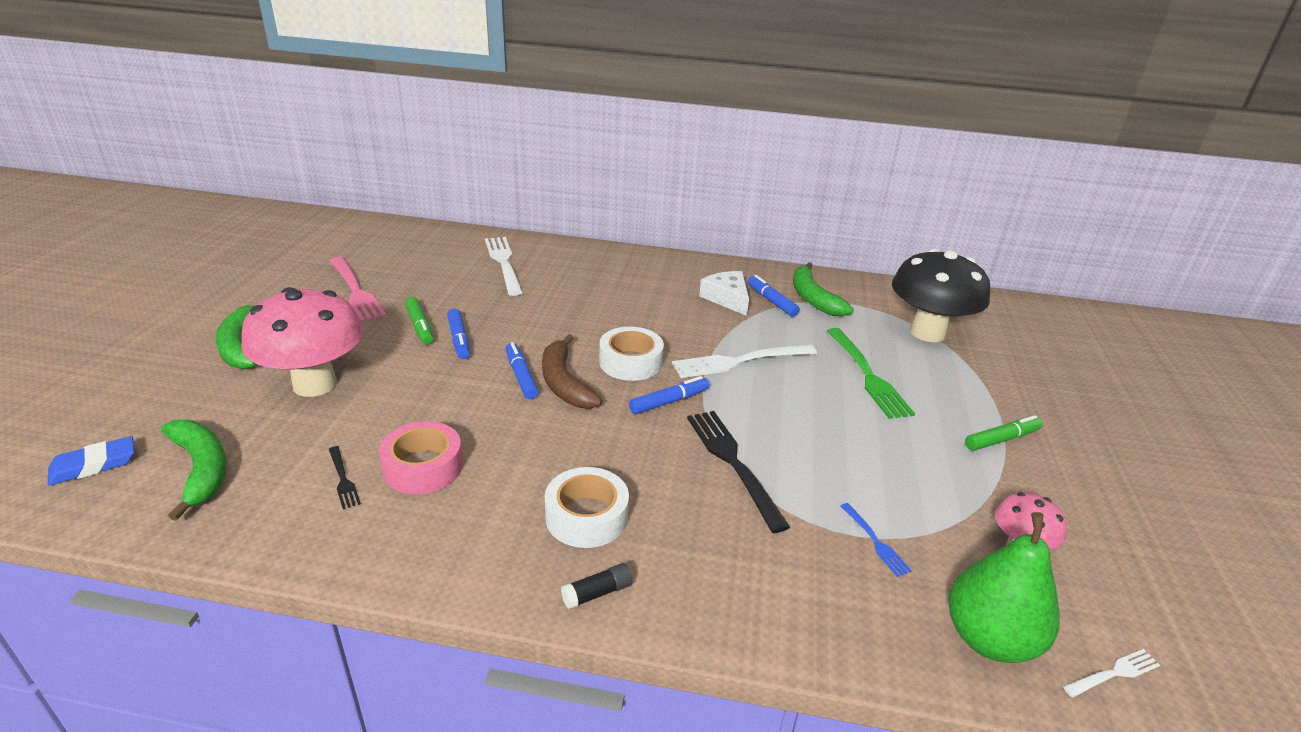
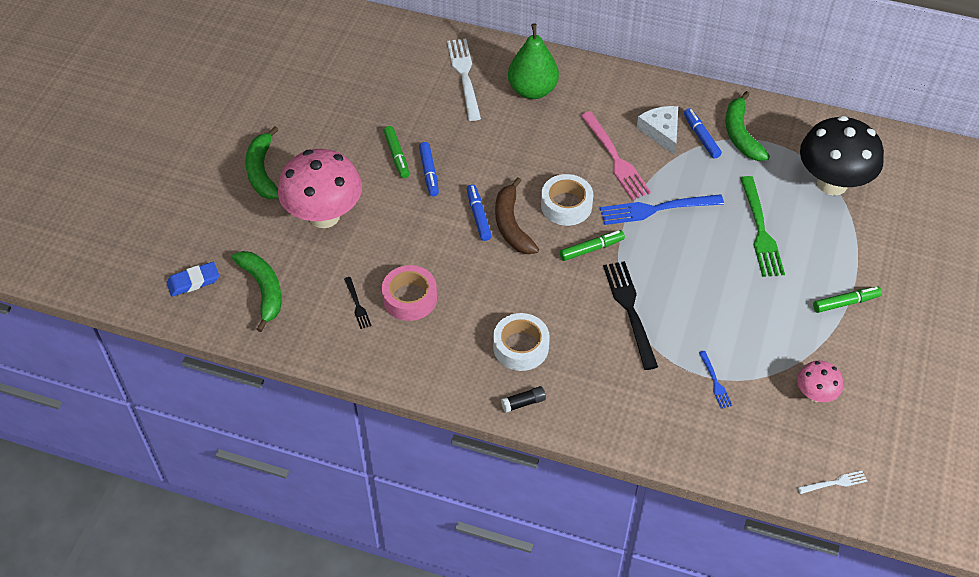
camera: 10 degrees right, 20 degrees up
(356, 291) = (340, 110): pink fork -> pink fork (615, 159)
(669, 401) = (591, 249): blue marker -> green marker
(739, 361) = (656, 209): white fork -> blue fork
(989, 638) = (765, 454): green pear -> green pear (532, 90)

